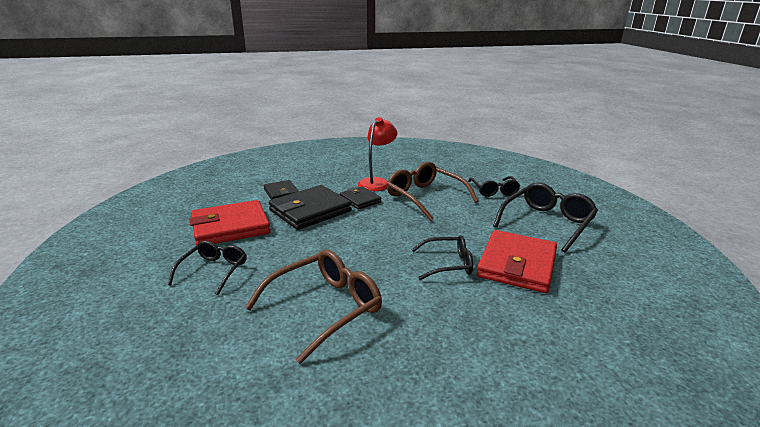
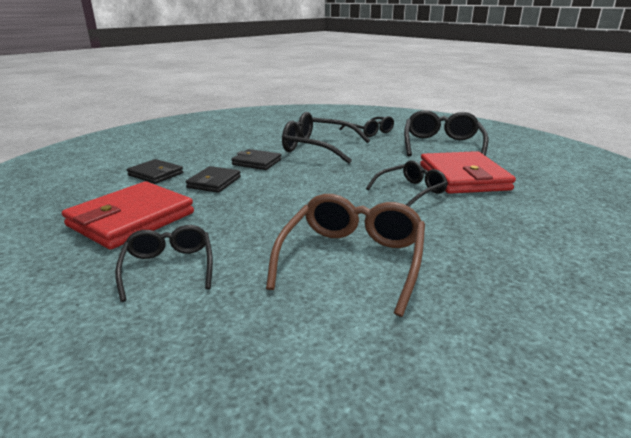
camera: 30 degrees left, 0 degrees up
(310, 211) = (214, 182): black wallet -> black wallet, size x0.55
(377, 182) = (254, 145): red lamp -> none
(425, 197) = (317, 148): brown glasses -> black glasses

